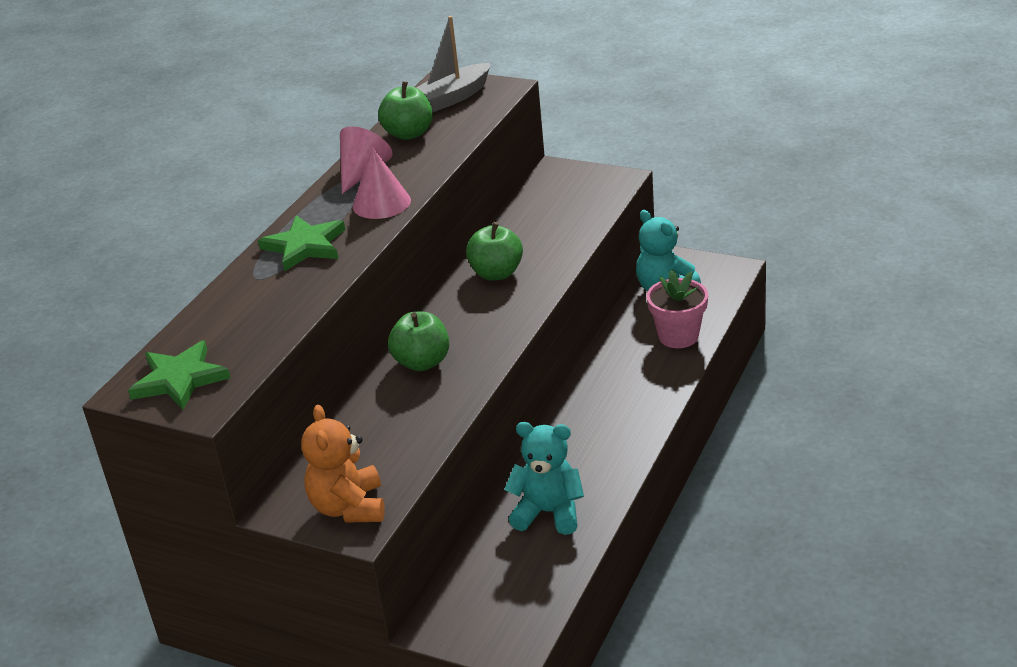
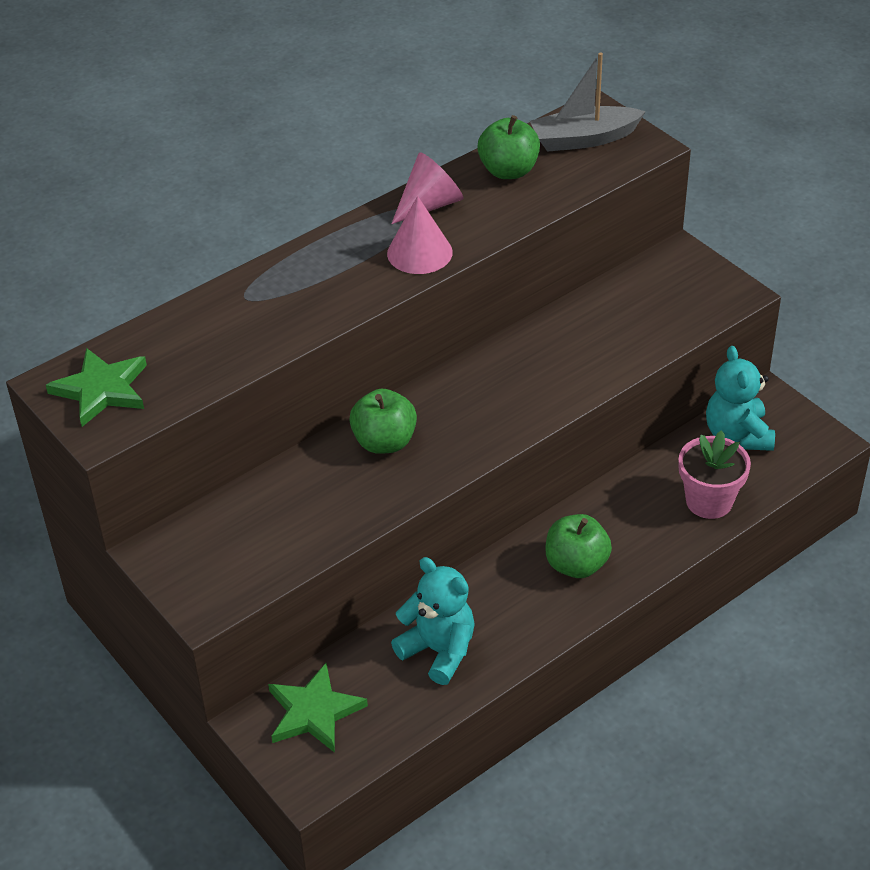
camera: 25 degrees right, 10 degrees up
(305, 246) = (313, 277): green star -> green star (314, 711)
(349, 507) = (210, 579): orange teddy bear -> none
(496, 273) = (528, 364): green apple -> green apple (576, 564)

